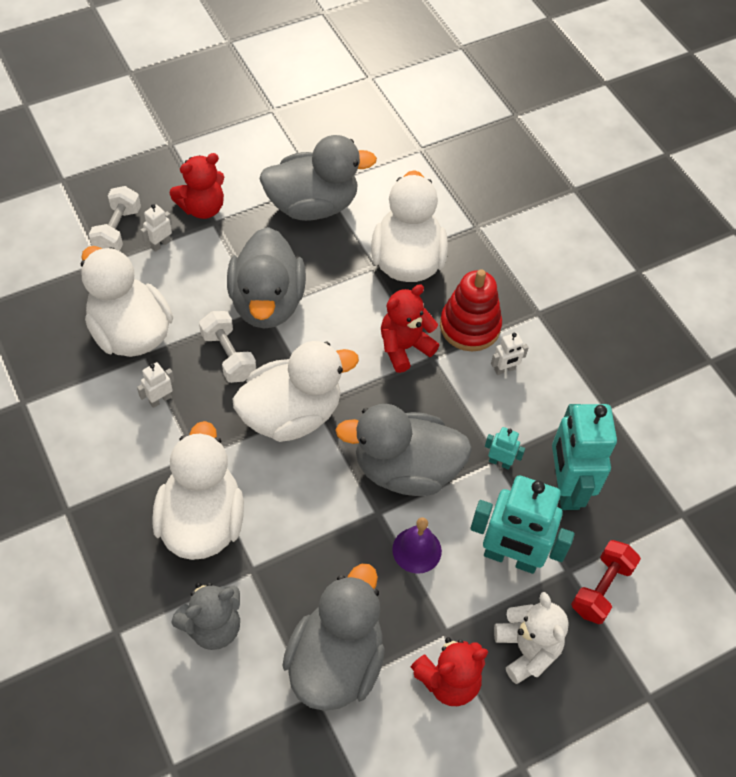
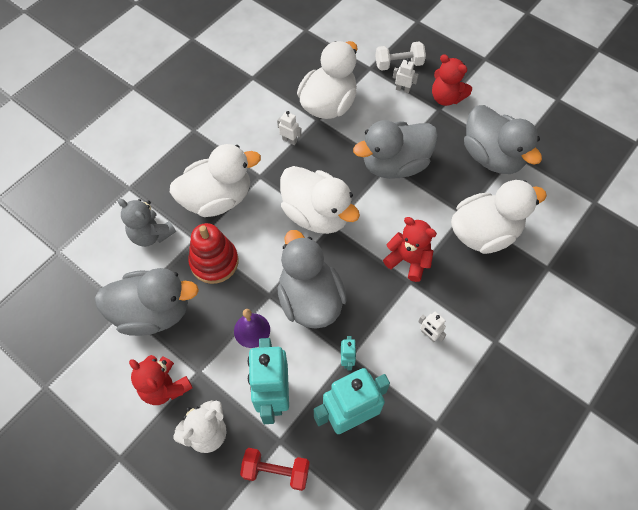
camera: 70 degrees right, 5 degrees up
(228, 356) = (341, 161): white dumbbell -> none
(470, 326) = (452, 296): red stacking toy -> red stacking toy (214, 262)

